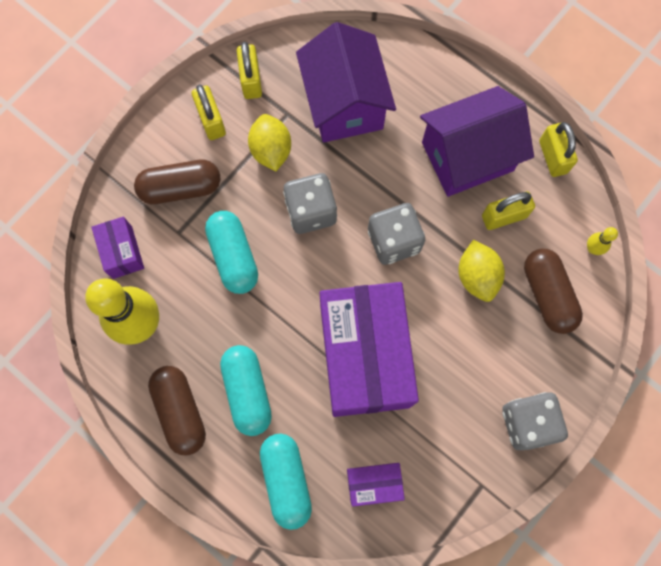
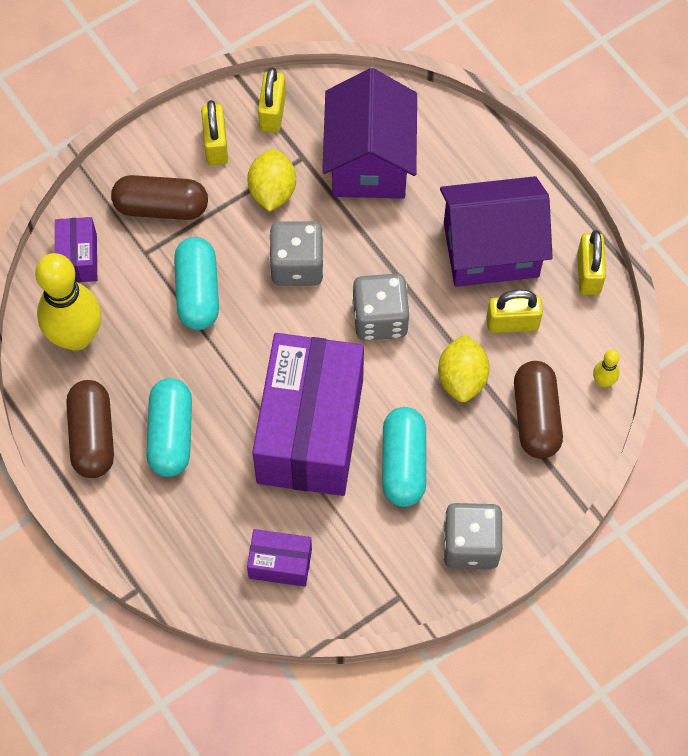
camera: 15 degrees right, 10 degrees down
(286, 480) = (186, 536): turquoise capsule -> turquoise capsule (403, 464)

